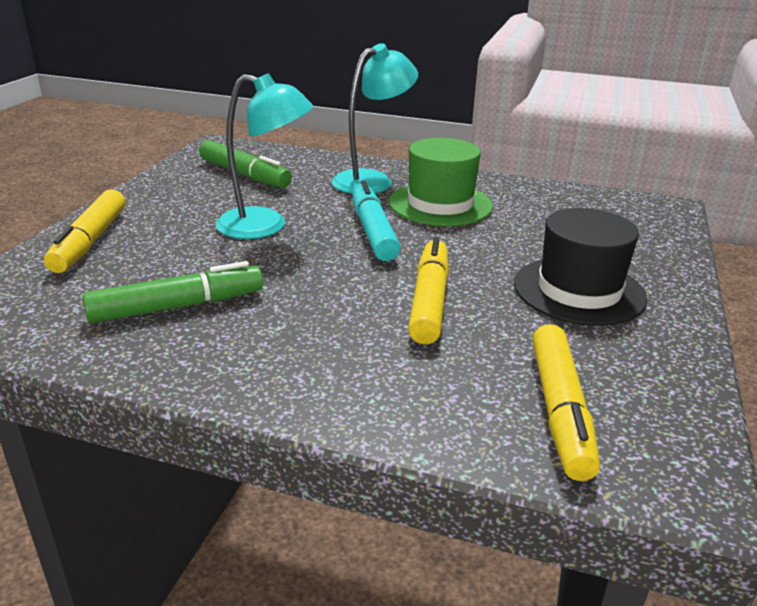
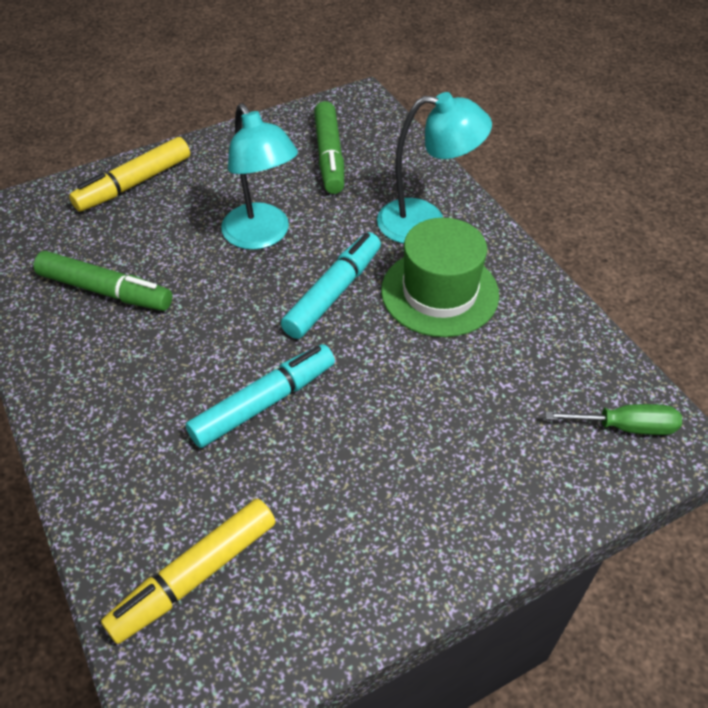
camera: 45 degrees right, 20 degrees up
(429, 301) = (264, 403): yellow marker -> turquoise marker
(579, 291) = (395, 480): black hat -> none
(637, 212) = (626, 427): none -> green screwdriver

